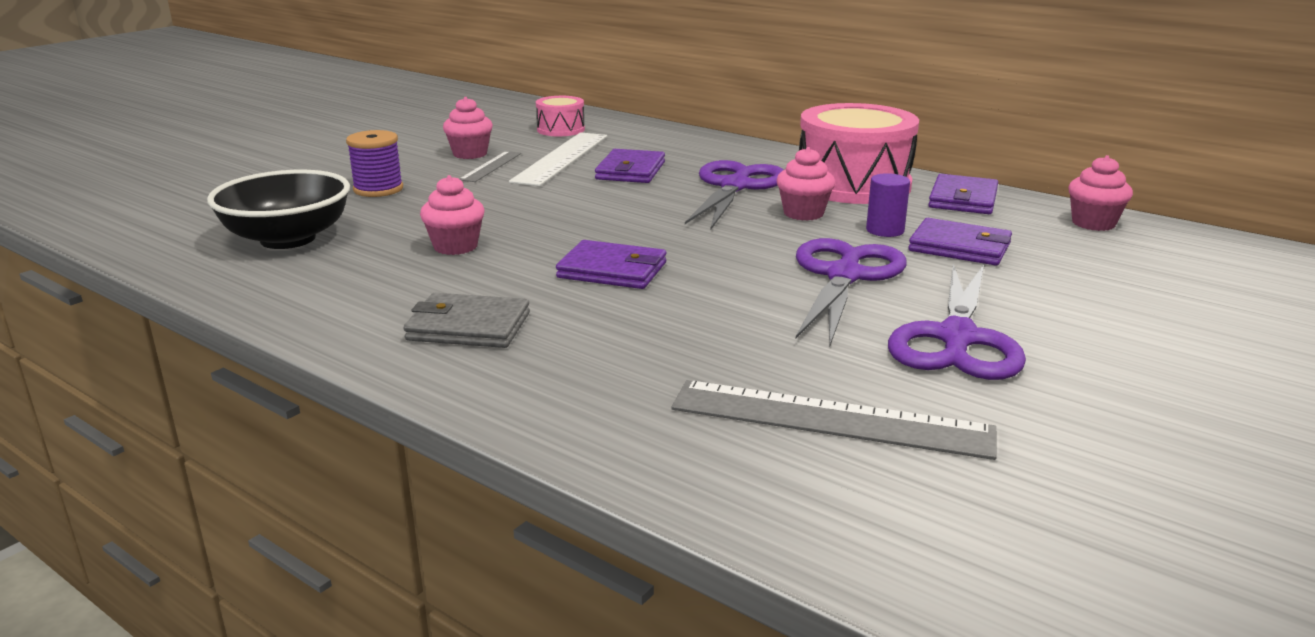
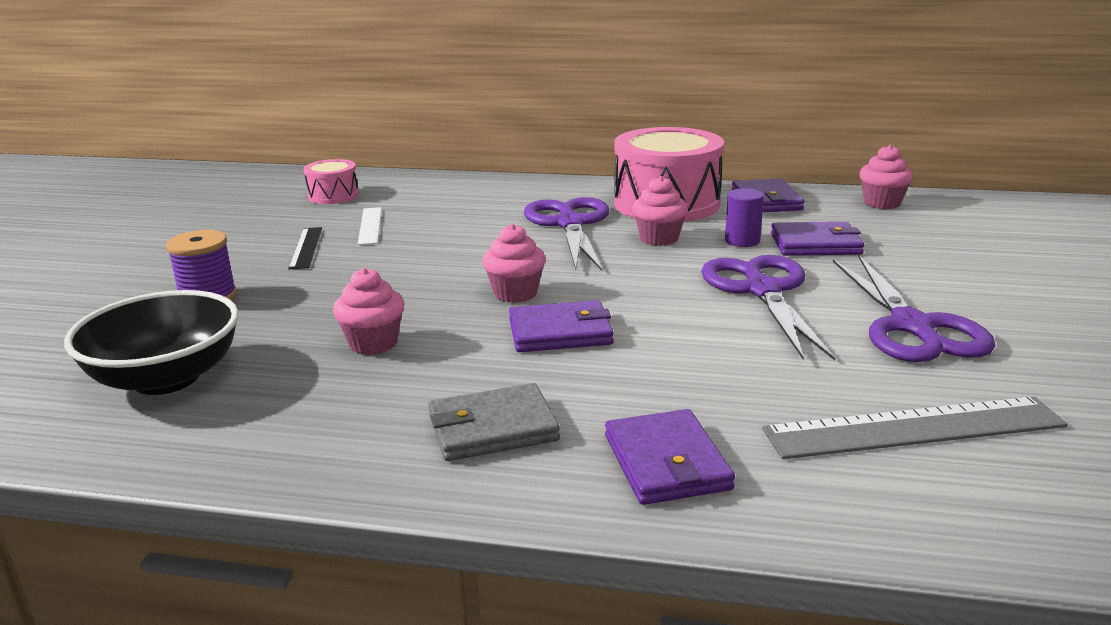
camera: 25 degrees left, 0 degrees up
(470, 154) = (266, 238): pink cupcake -> pink cupcake (515, 293)
(491, 166) = (306, 247): grey ruler -> black ruler
(561, 158) = (370, 225): white ruler -> white ruler, size x0.55
(630, 171) = (455, 226): purple wallet -> purple wallet (666, 462)

